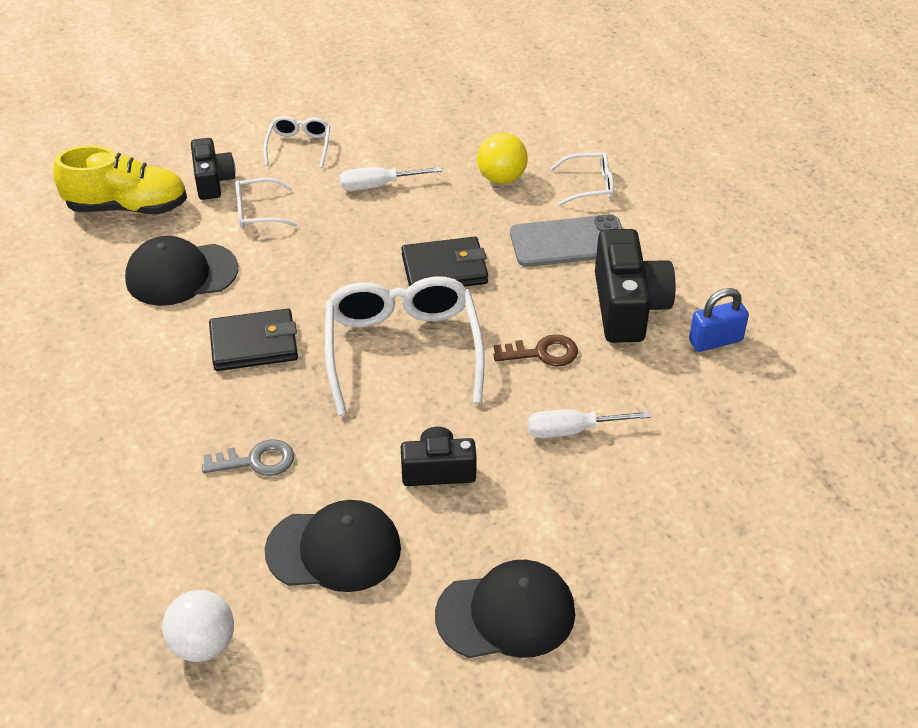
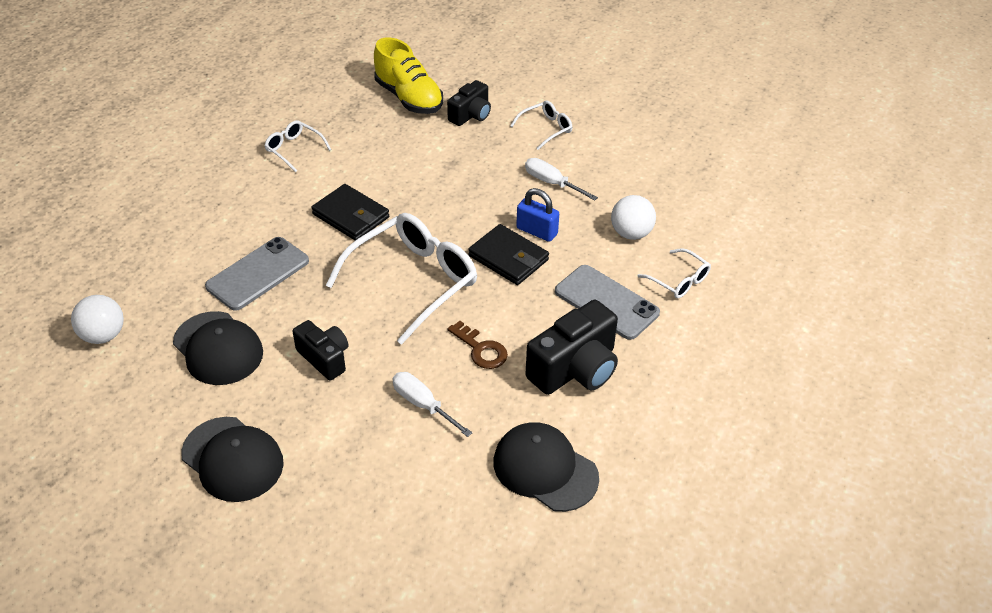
camera: 50 degrees right, 0 degrees up
(181, 274) = (377, 152): black cap -> black cap (545, 469)
(256, 461) = (258, 274): grey key -> grey phone
(258, 212) = (465, 149): white glasses -> white glasses (294, 149)
(501, 178) = (631, 233): yellow ball -> white ball
(715, 340) = (593, 436): blue padlock -> blue padlock (537, 231)

